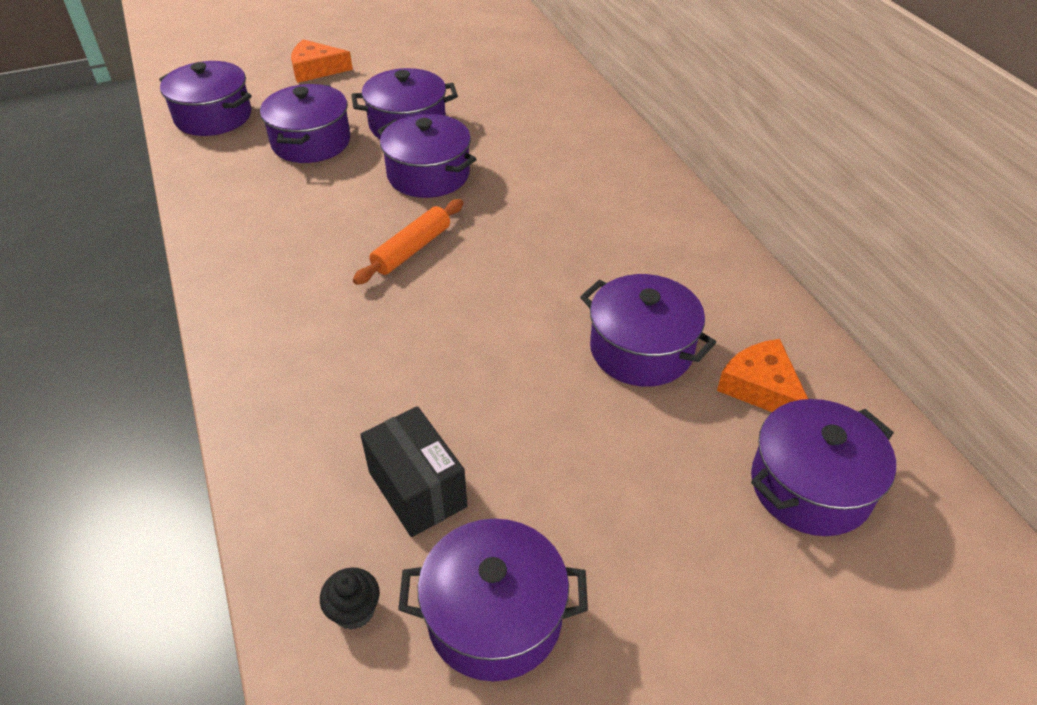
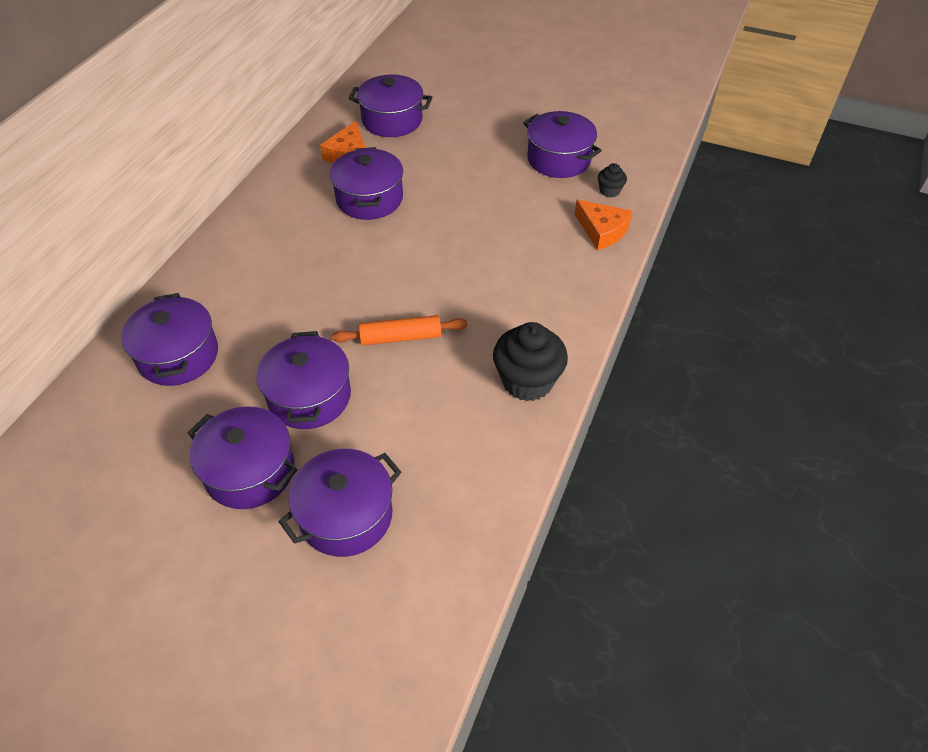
camera: 135 degrees left, 5 degrees up
(213, 117) = (390, 647): purple pot -> purple pot (178, 356)
(251, 287) = (527, 381): none -> black cupcake
(316, 69) = (212, 655): orange cheese -> orange cheese (602, 230)
(417, 489) = (543, 212): black box -> none

